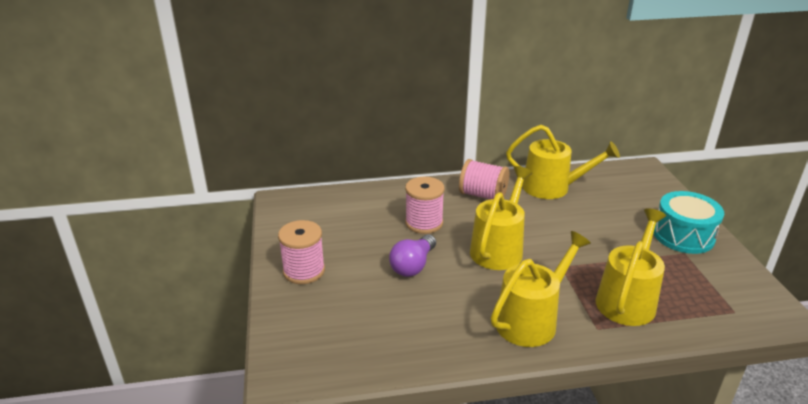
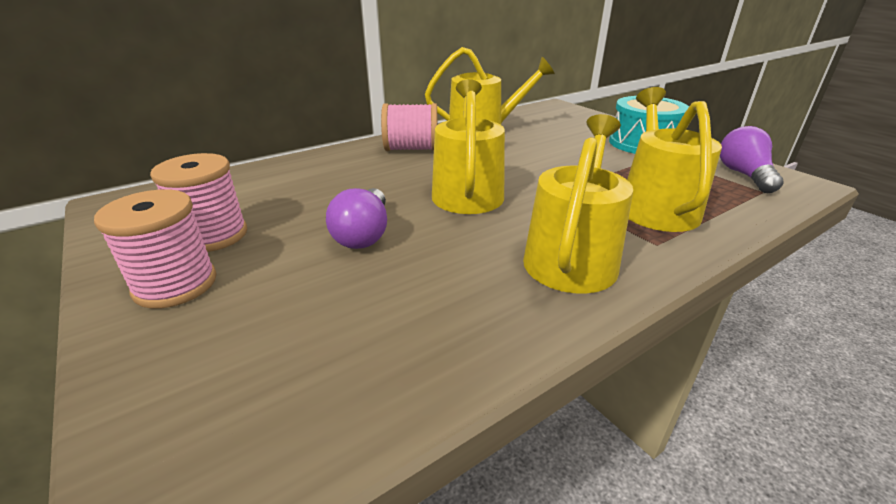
camera: 25 degrees left, 0 degrees up
(424, 223) = (353, 186): pink spool -> pink spool (213, 235)
(738, 292) = (744, 175): none -> purple light bulb

